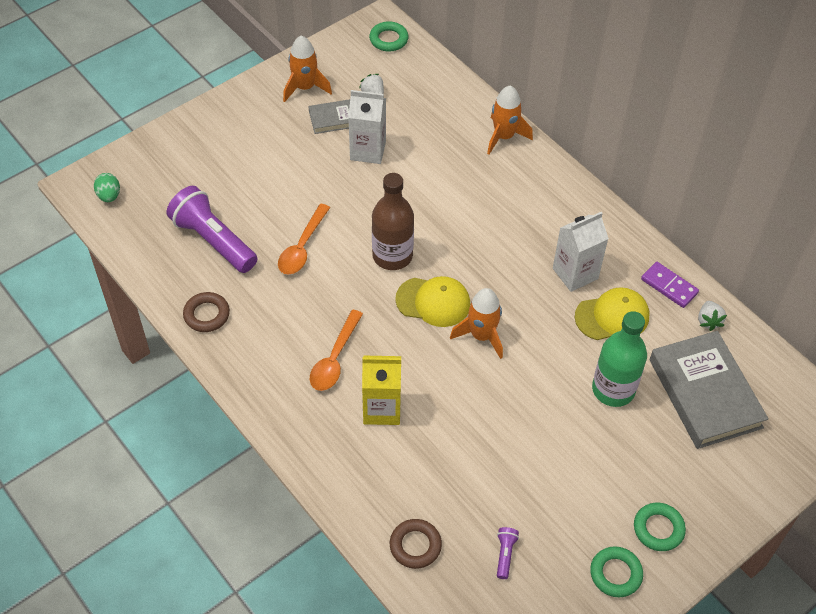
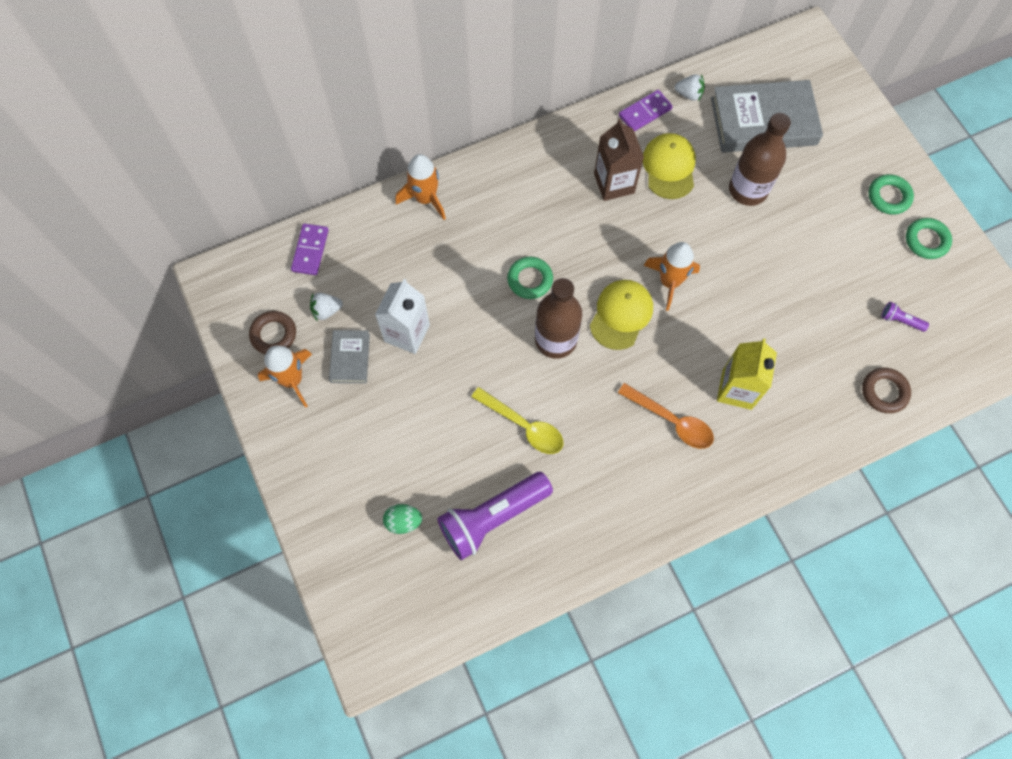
camera: 75 degrees left, 15 degrees up
(109, 196) = (396, 628): green egg -> green egg (403, 521)
(206, 315) = (592, 540): brown ring -> brown ring (273, 334)
(302, 247) = (524, 426): orange spoon -> yellow spoon
(388, 39) = (246, 276): green ring -> green ring (530, 280)
(425, 72) = (310, 250): none -> purple domino
(575, 273) = (614, 183): white carton -> brown carton
(613, 389) = (748, 190): green bottle -> brown bottle

